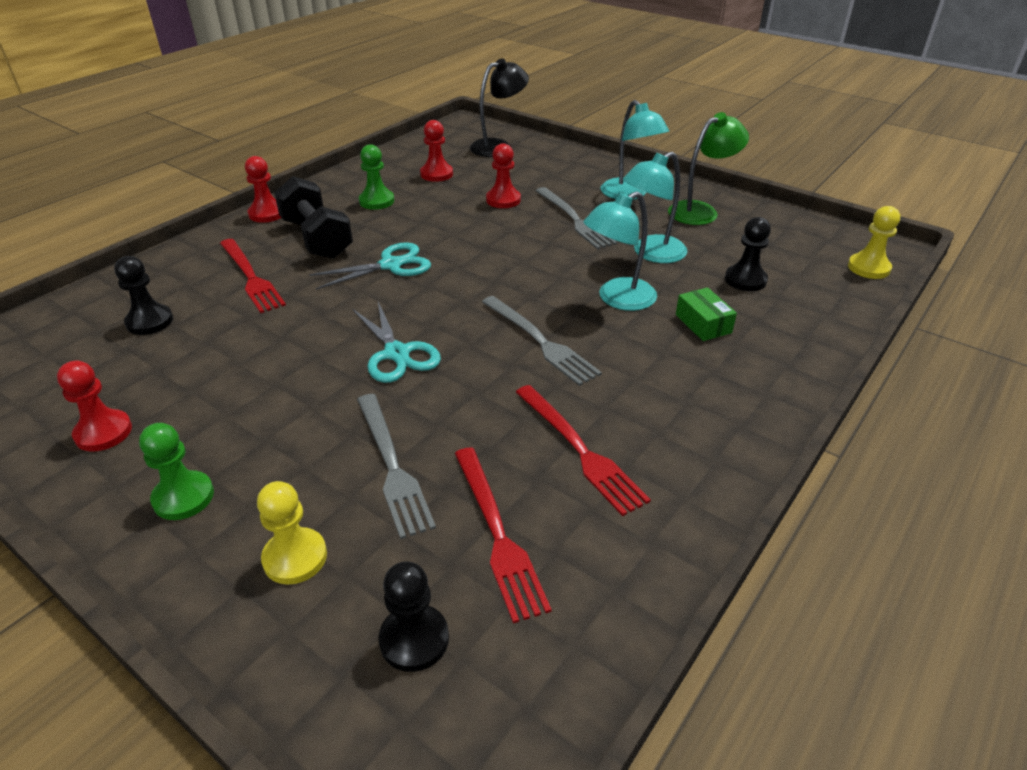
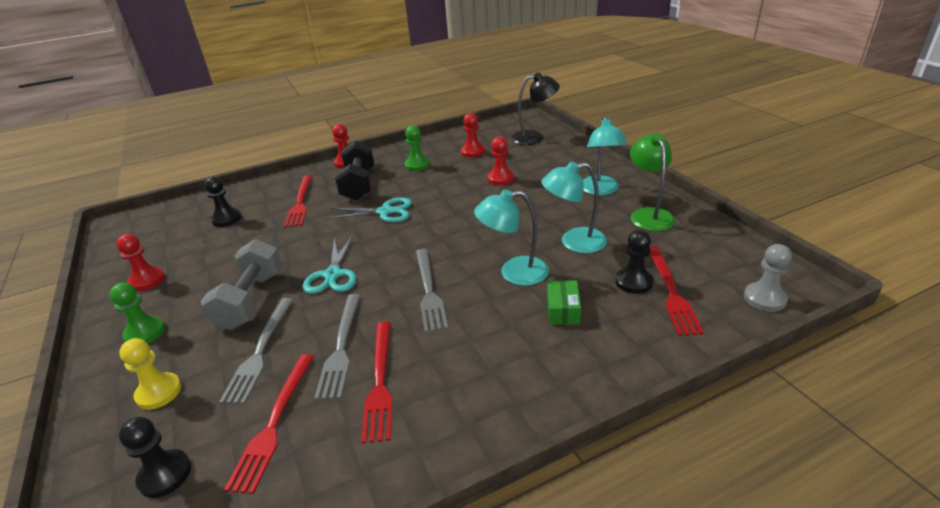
camera: 30 degrees right, 5 degrees down
(310, 412) = (251, 300): none -> grey dumbbell
(574, 220) = (539, 203): grey fork -> grey fork (341, 347)
(700, 211) = (648, 214): green lamp -> green lamp turned 90 degrees counterclockwise
(787, 281) = (671, 292): none -> red fork
(868, 268) = (764, 298): yellow pawn -> grey pawn

